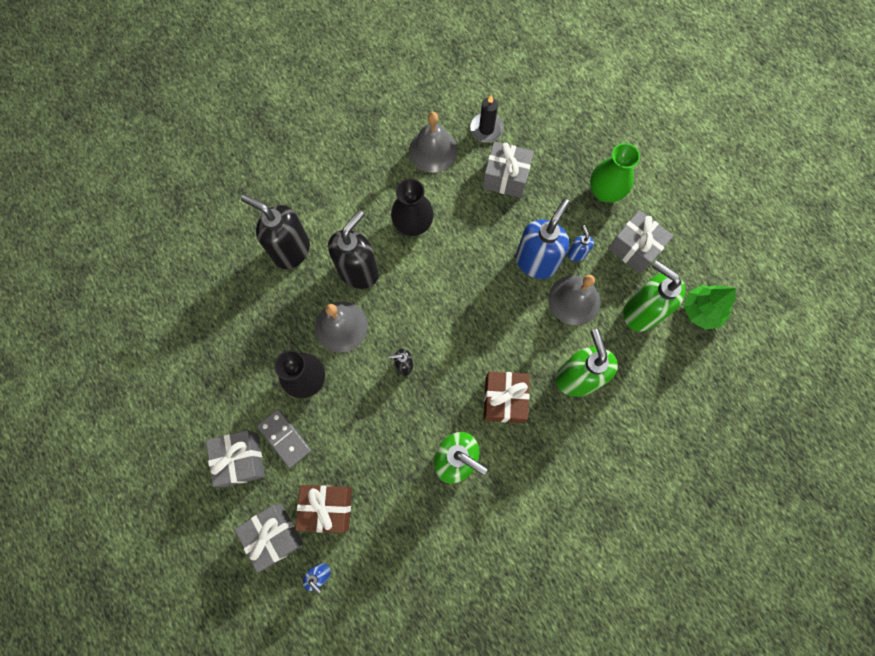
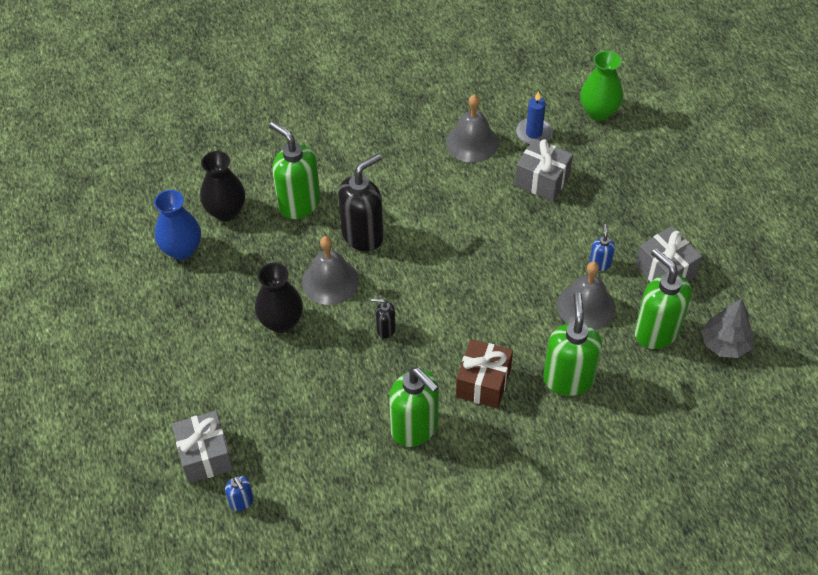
camera: 15 degrees right, 20 degrees down
(194, 324) = (182, 249): none -> blue vase
(241, 459) = (192, 379): grey gift -> none
(285, 438) = (242, 369): grey domino -> none
(291, 250) = (299, 203): black soap dispenser -> green soap dispenser
(327, 507) = (267, 442): brown gift -> none
(413, 224) = (432, 204): black vase -> black vase (226, 211)
(486, 129) = (533, 133): black candle -> blue candle
(536, 261) = (553, 263): blue soap dispenser -> none
(605, 192) = (646, 213): green vase -> green vase (598, 112)
(701, 310) = (724, 344): green tree -> grey tree

